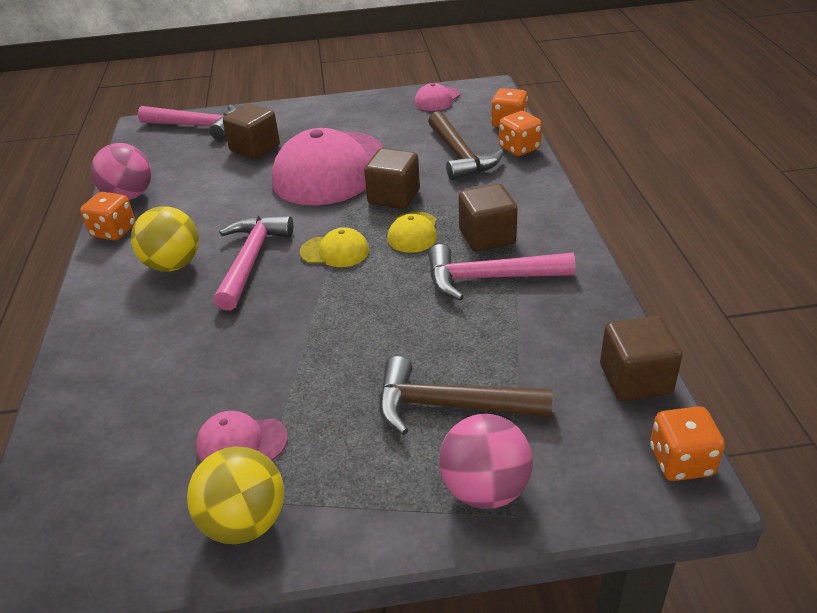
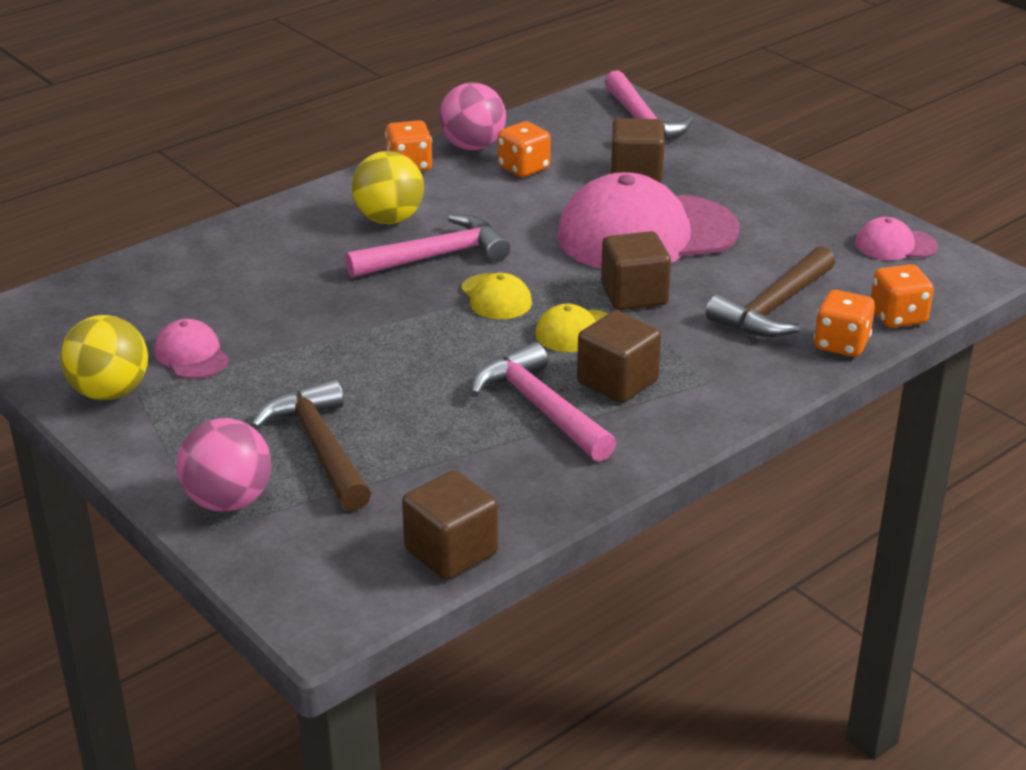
camera: 55 degrees right, 5 degrees down
(681, 461) = (348, 610): orange dice -> orange dice (524, 168)

